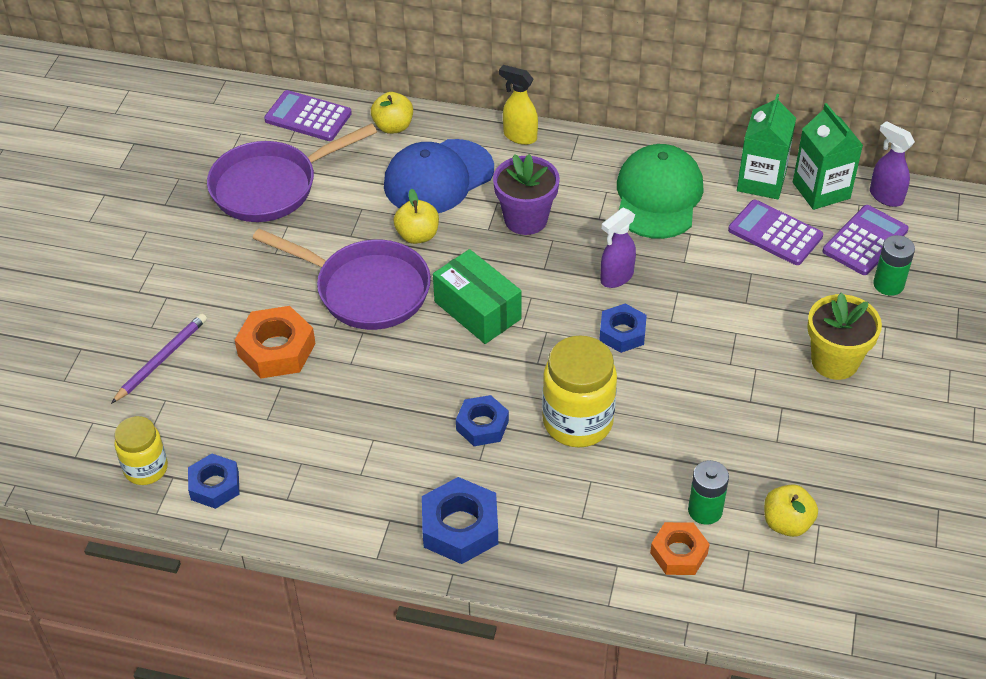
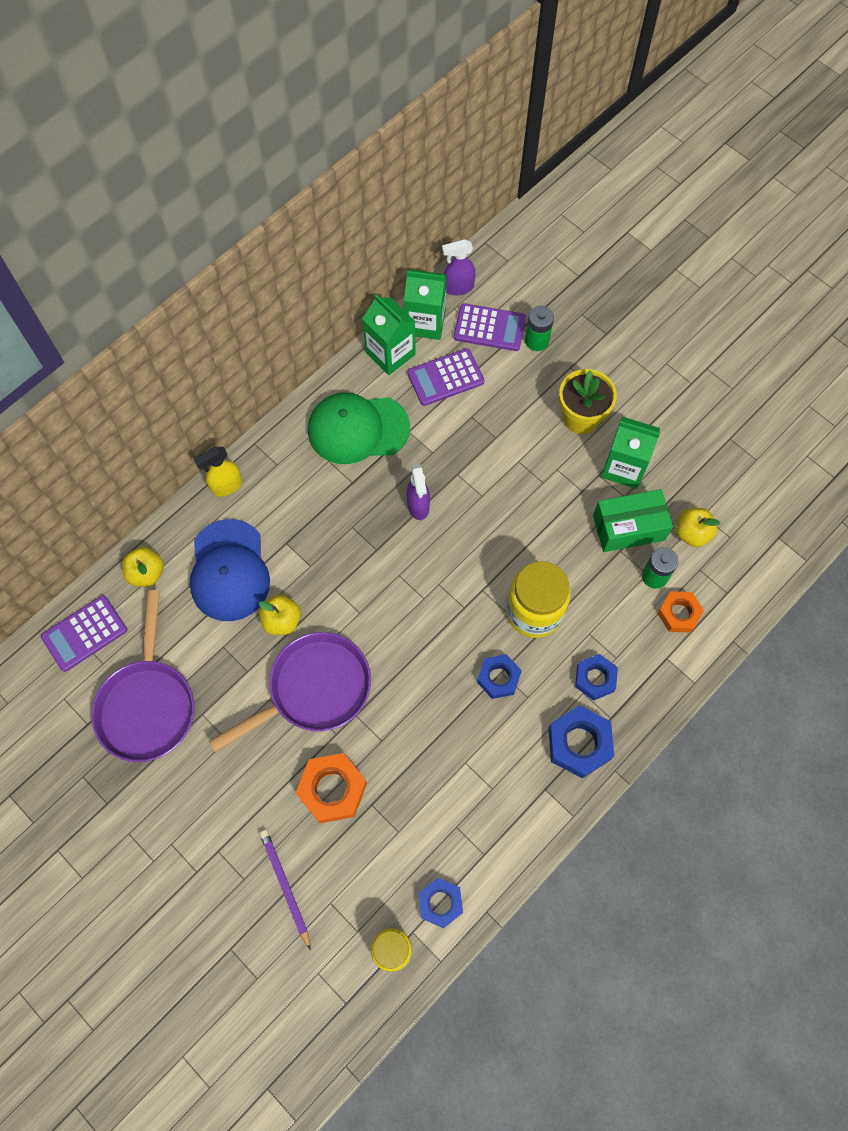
camera: 60 degrees left, 20 degrees up
(477, 310) = (387, 620): green box -> green box (629, 528)
(526, 219) = (318, 533): purple flower pot -> none
(622, 333) = (472, 534): blue nut -> blue nut (595, 678)
(658, 196) = (358, 429): green cap -> green cap turned 45 degrees counterclockwise
(810, 425) = (624, 467): none -> green carton
(865, 241) = (489, 328): purple calculator -> purple calculator turned 120 degrees clockwise

